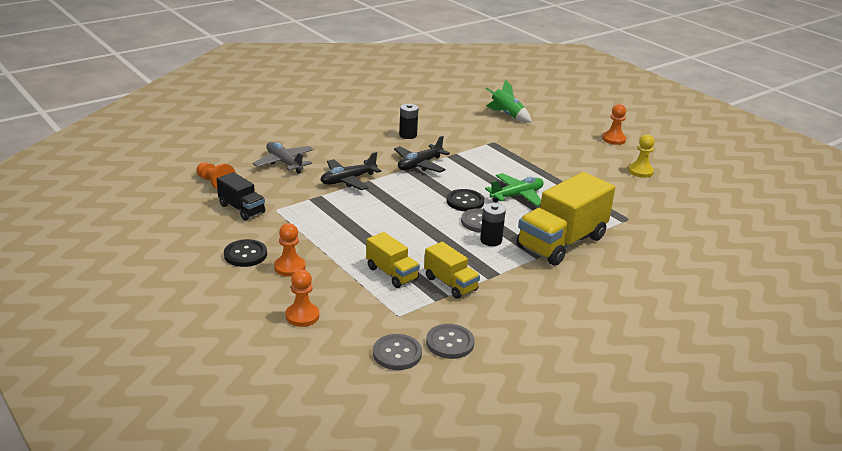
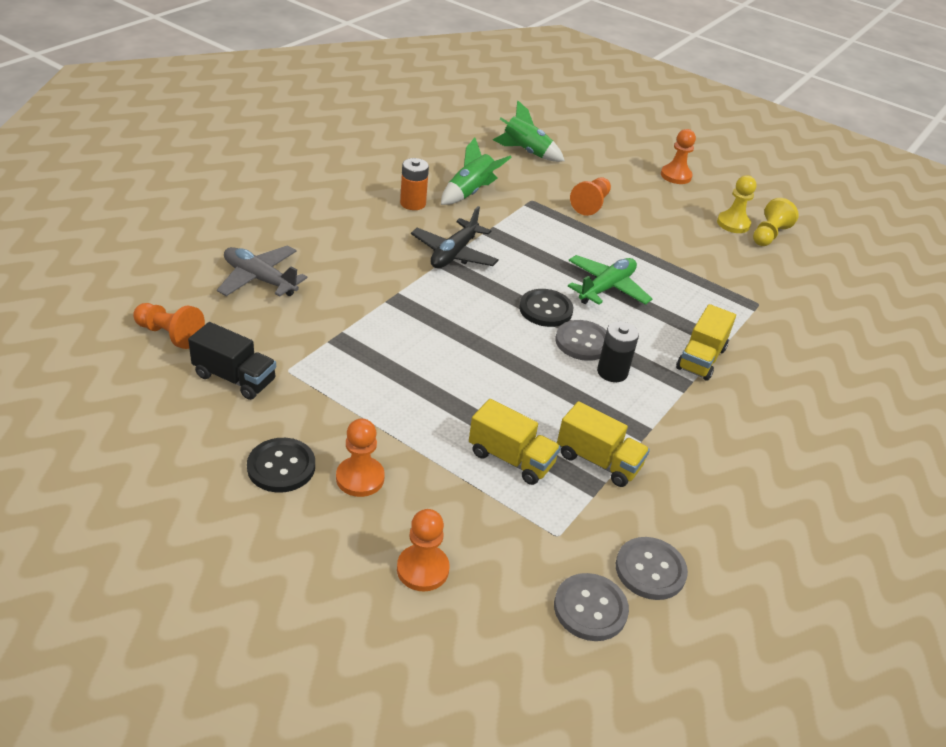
camera: 20 degrees left, 10 degrees up
(348, 180) = (368, 297): black plane -> none
(408, 135) = (413, 203): black battery -> orange battery
(452, 133) = (470, 192): none -> green rocket
(536, 149) = (591, 204): none -> orange pawn
(561, 242) = (701, 359): yellow truck -> yellow truck, size x0.53
(665, 181) = (769, 235): none -> yellow pawn

